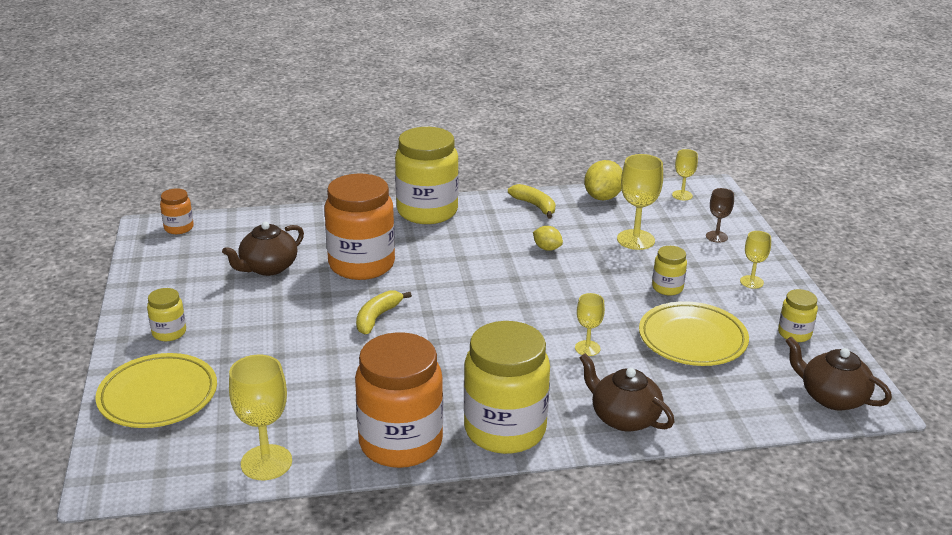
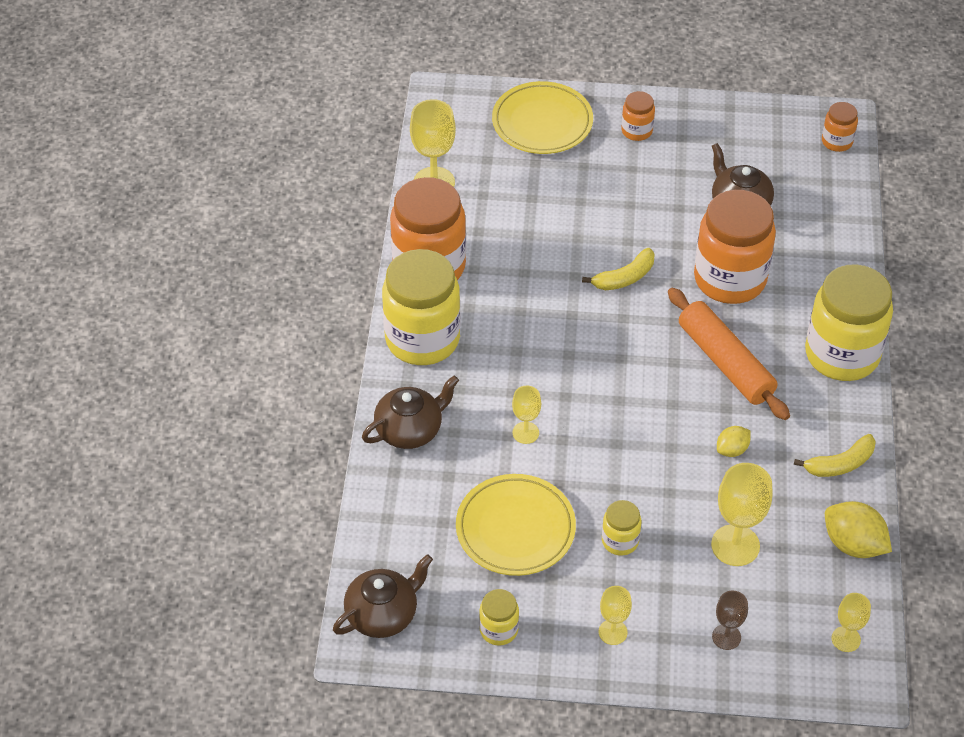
camera: 105 degrees right, 20 degrees up
(169, 333) = (636, 131): yellow jar -> orange jar
(377, 317) = (624, 278): yellow banana -> yellow banana turned 105 degrees clockwise
(458, 259) = (725, 362): none -> orange rolling pin

